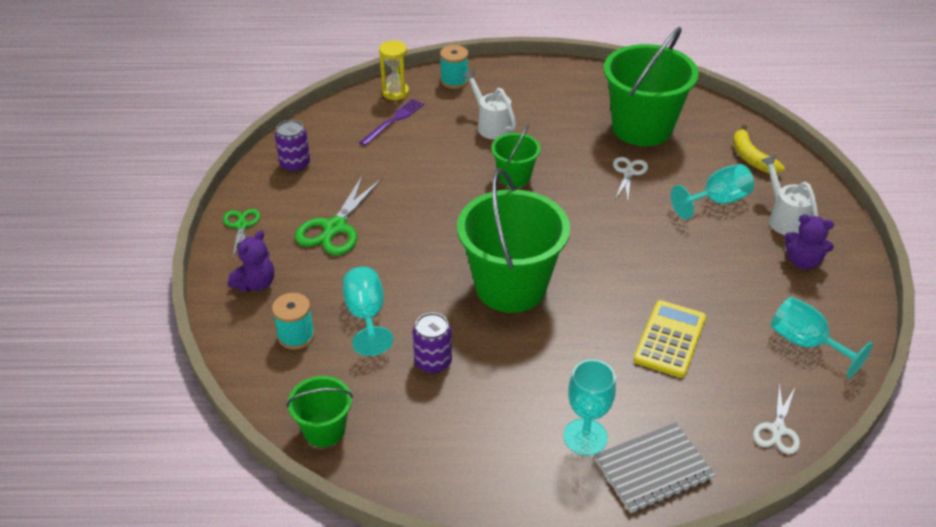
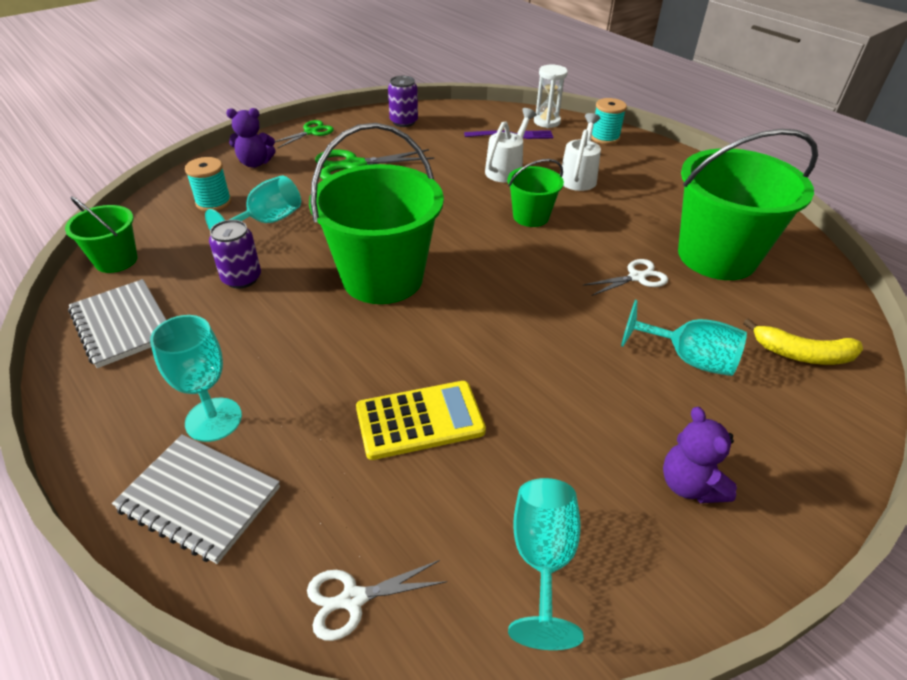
camera: 50 degrees right, 0 degrees up
(395, 92) = (546, 122): yellow hourglass -> white hourglass
(426, 453) = (122, 325): none -> grey notebook
(751, 158) = (802, 354): yellow banana -> yellow banana turned 105 degrees counterclockwise
(784, 218) = (743, 431): white watering can -> white watering can (506, 169)

